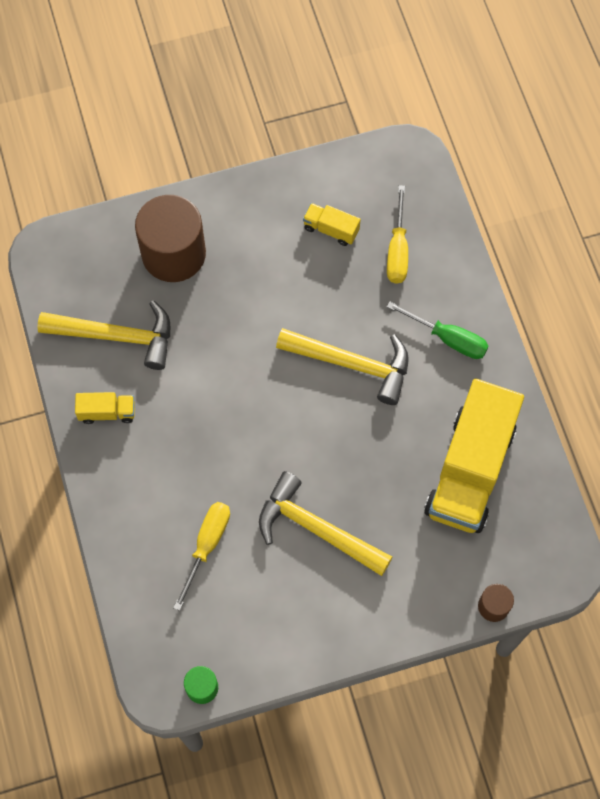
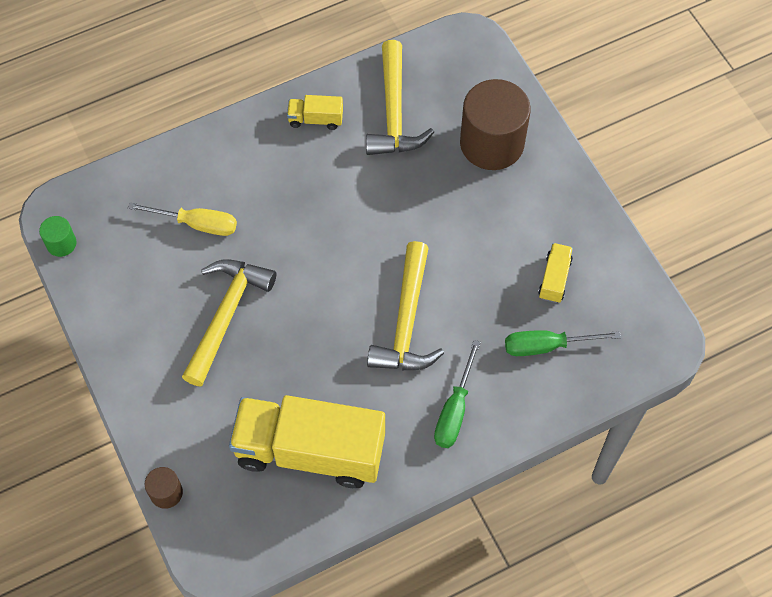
camera: 80 degrees right, 5 degrees down
(107, 412) = (316, 119): yellow truck -> yellow truck turned 105 degrees clockwise
(397, 250) = (546, 346): yellow screwdriver -> green screwdriver

